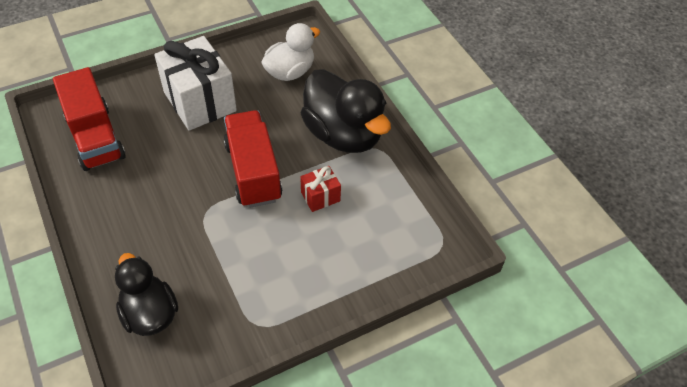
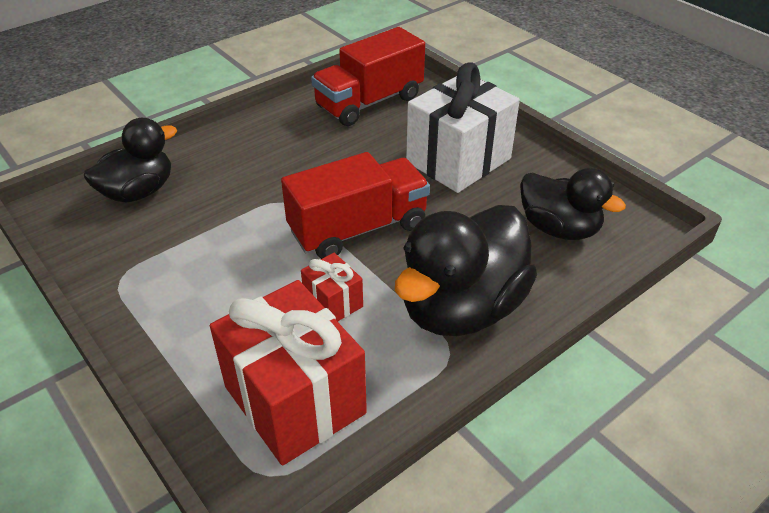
camera: 80 degrees right, 10 degrees down
(290, 72) = (559, 228): white duck -> black duck
(394, 227) = (294, 400): none -> red gift

